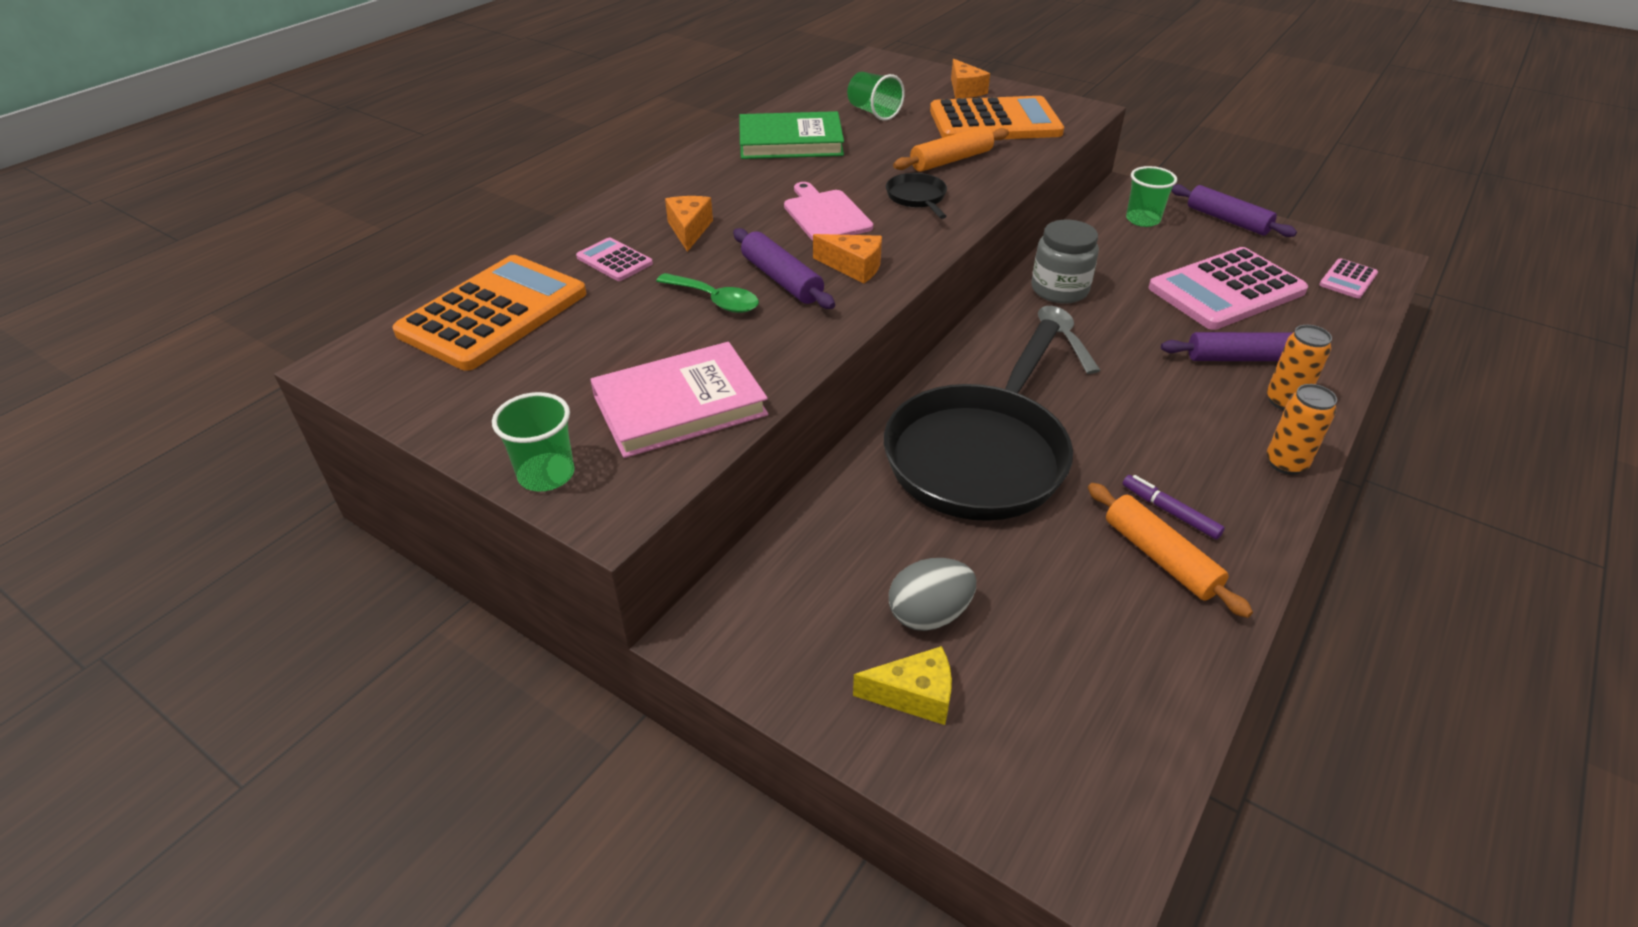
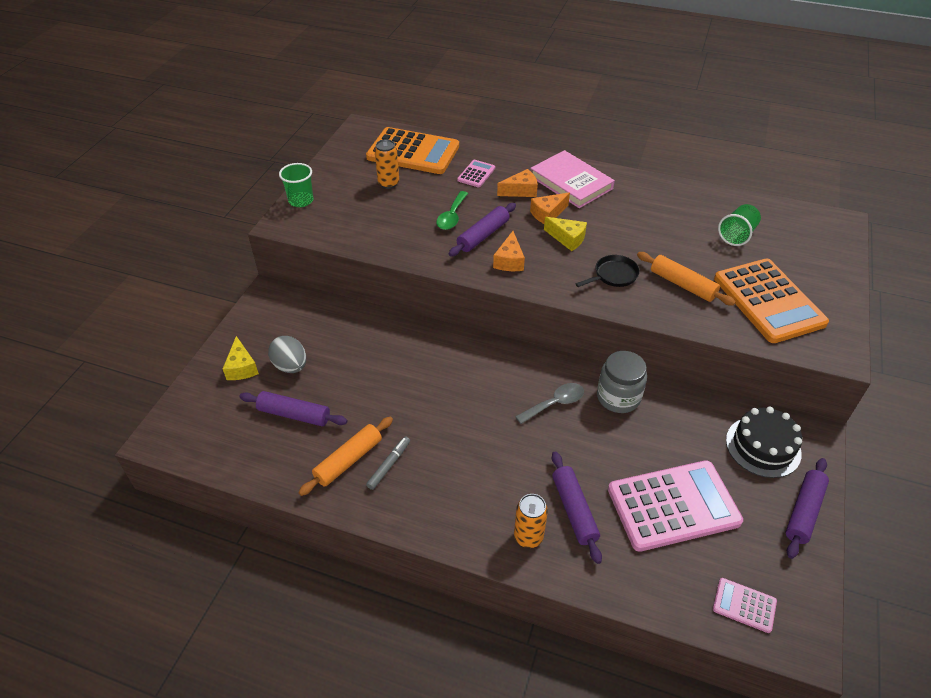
camera: 75 degrees right, 5 degrees up
(679, 405) = (358, 225): pink book -> pink book (571, 182)
(790, 142) = (659, 206): green book -> none
(825, 214) = (567, 239): pink cutting board -> yellow cheese
(965, 90) = (819, 277): orange cheese -> orange cheese (548, 214)
(979, 455) = (416, 372): black pan -> none
(1053, 620) = (294, 414): none -> purple rolling pin
(1142, 219) = (763, 446): green cup -> black cake
(1170, 511) = (389, 465): purple marker -> grey marker
(1226, 290) = (673, 505): pink calculator -> pink calculator turned 120 degrees clockwise
(1286, 463) = (454, 532): orange can -> orange can (388, 183)

